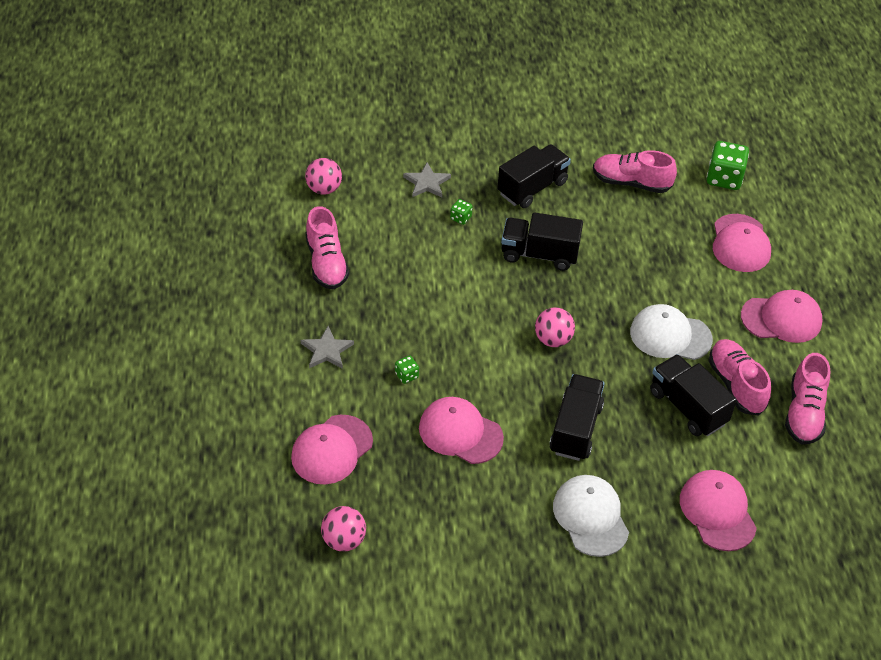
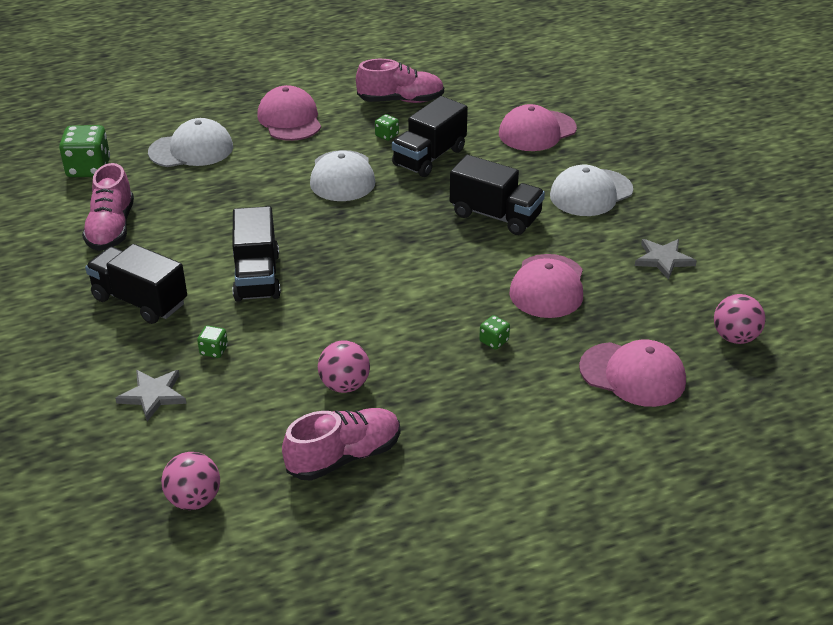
camera: 105 degrees left, 10 degrees down
(327, 350) = (493, 416): grey star -> grey star (663, 259)
(553, 340) = (385, 247): pink ball -> pink ball (344, 385)
(575, 429) = (495, 215): black truck -> black truck turned 150 degrees counterclockwise
(735, 385) = (387, 135): pink shoe -> green dice
(740, 243) = (191, 150): pink cap -> white cap

